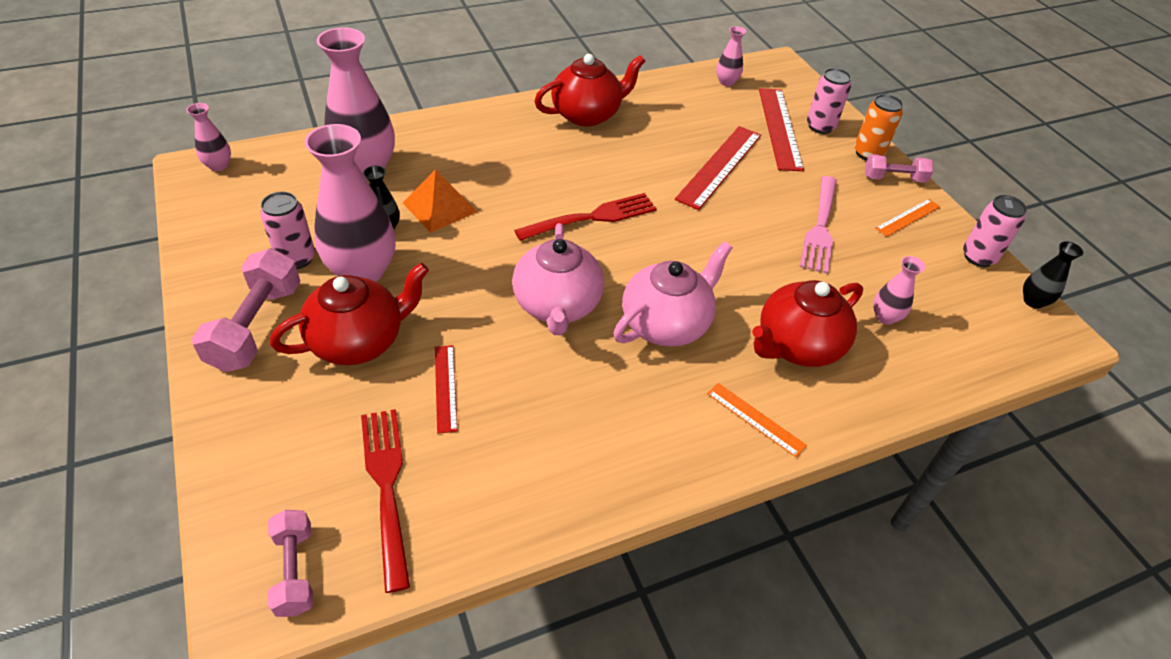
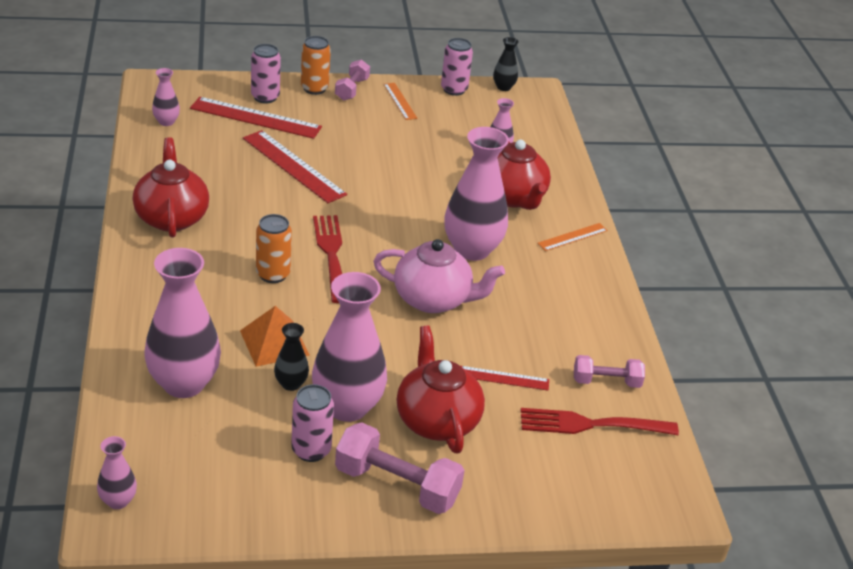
camera: 75 degrees left, 10 degrees down
(295, 570) = (653, 481): pink dumbbell -> pink dumbbell (606, 382)
(539, 187) = (273, 274): none -> orange can
(666, 323) = (472, 249): pink teapot -> pink vase
(820, 226) = (393, 143): pink fork -> none

